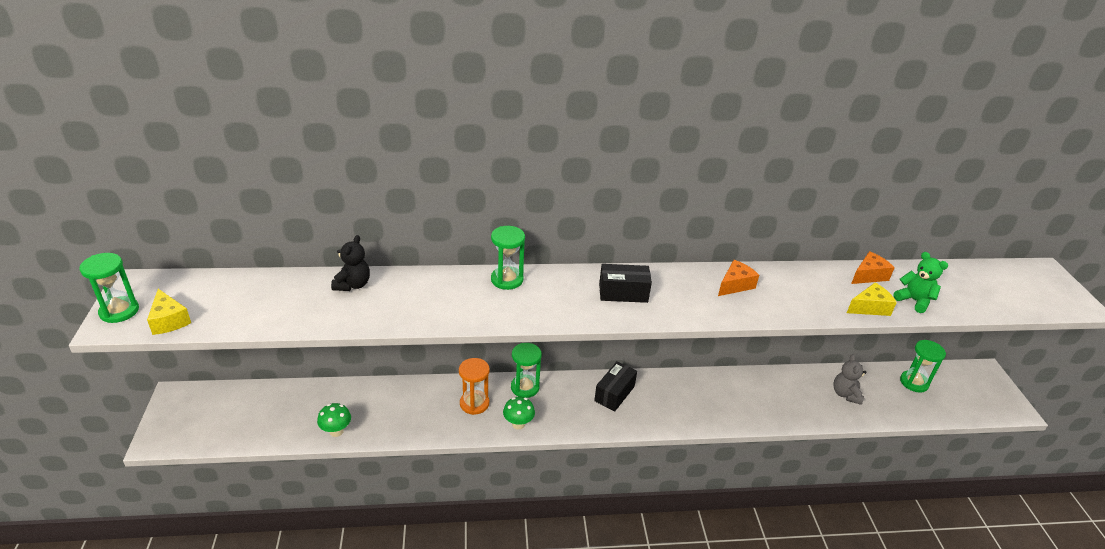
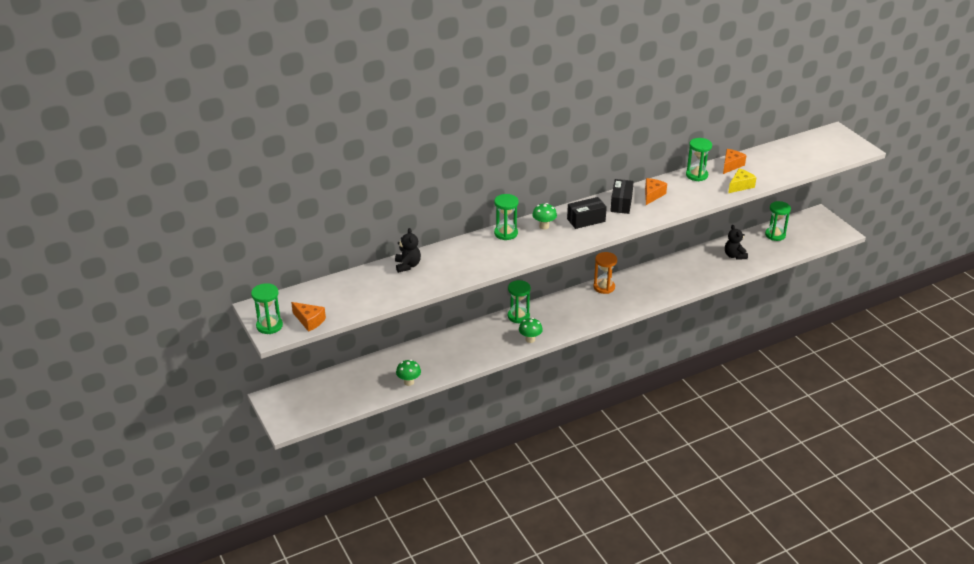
camera: 20 degrees left, 0 degrees up
(169, 320) = (309, 321): yellow cheese -> orange cheese
(474, 403) = (491, 336): orange hourglass -> orange hourglass (604, 287)
(562, 285) = (544, 226): none -> green mushroom
(614, 393) = (582, 301): black box -> black box (621, 203)
(812, 275) = (696, 175): none -> green hourglass
(845, 394) = (734, 256): grey teddy bear -> black teddy bear
(914, 301) = (764, 174): green teddy bear -> none

